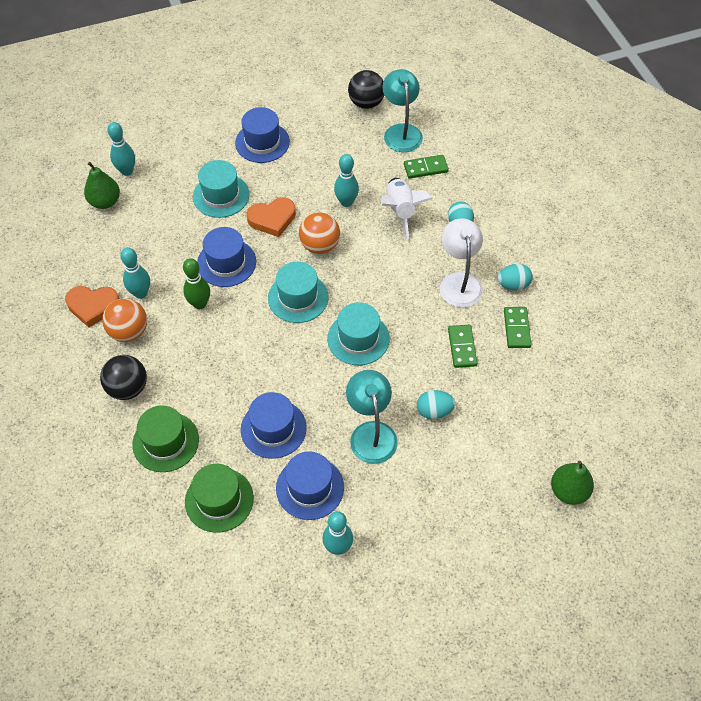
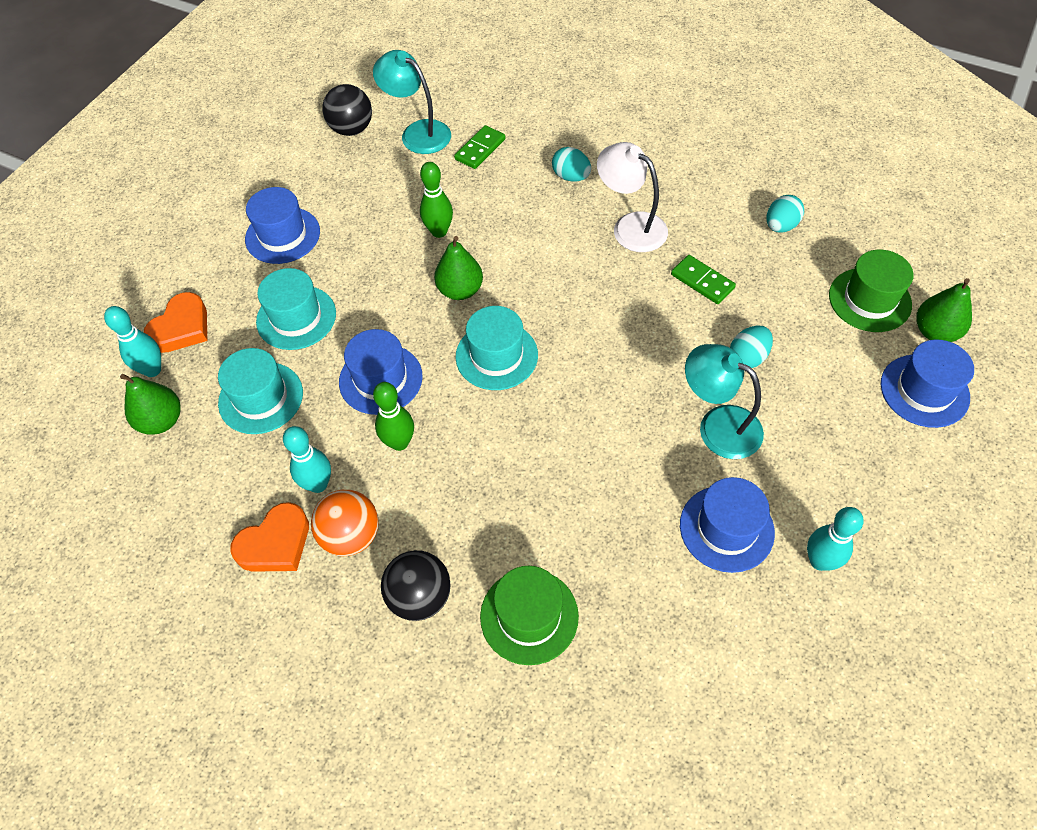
camera: 40 degrees left, 0 degrees up
(219, 500) = (655, 624): green hat -> green hat (869, 300)
(272, 219) = (380, 301): orange heart -> orange heart (182, 328)
(273, 428) = (623, 502): blue hat -> blue hat (924, 390)
(320, 245) = (460, 290): orange ball -> green pear
(346, 202) = (439, 231): turquoise bowling pin -> green bowling pin
(358, 338) = (601, 348): turquoise hat -> turquoise hat (261, 398)
(400, 211) = (502, 203): white rocket -> none
(513, 285) = (679, 194): turquoise egg -> turquoise egg (780, 226)
(517, 328) = (727, 229): green domino -> none

